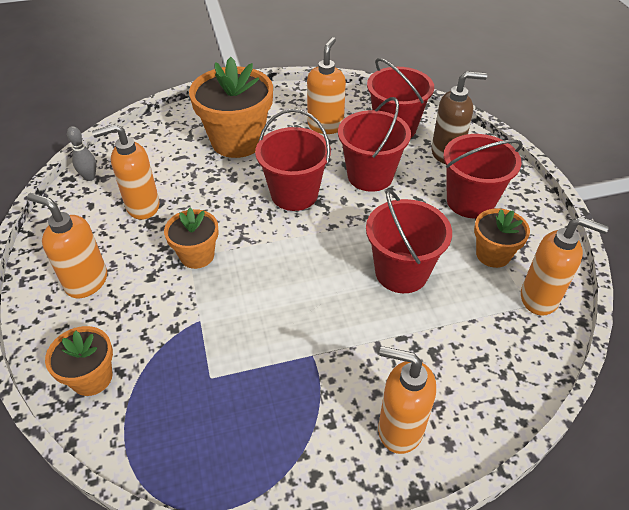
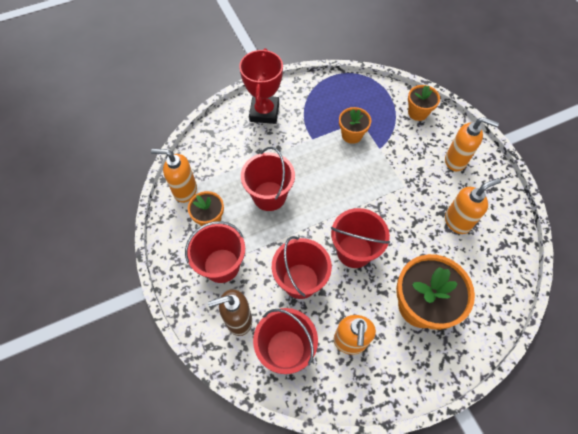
camera: 170 degrees right, 15 degrees up
(89, 177) = (513, 243): grey bowling pin -> none
(197, 255) = (400, 188): orange flower pot -> orange flower pot (352, 135)
(399, 429) = (264, 112): orange soap dispenser -> red trophy

